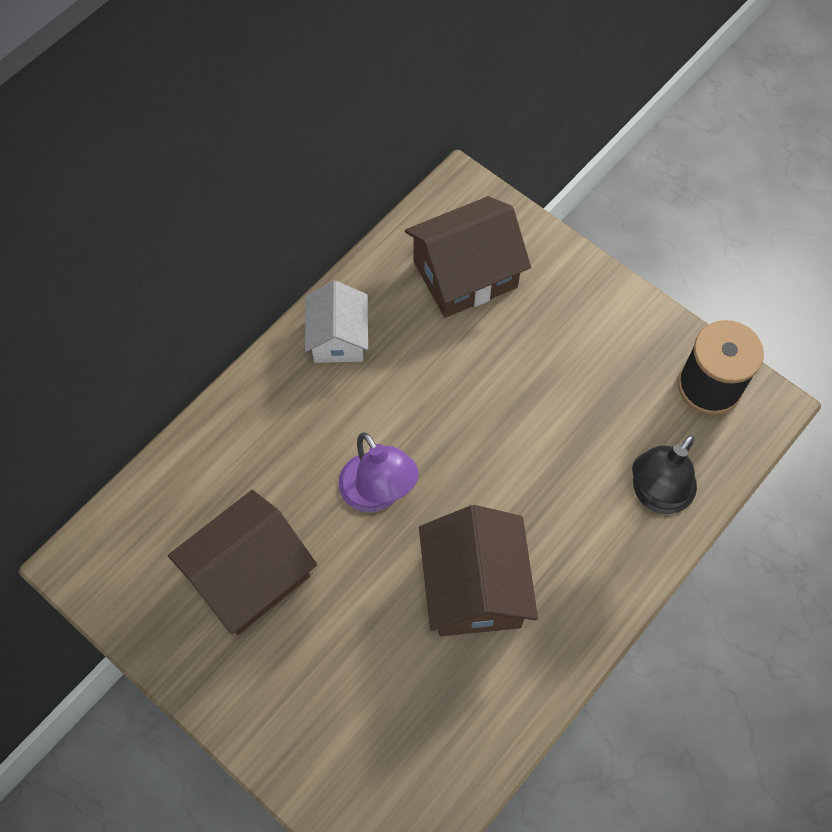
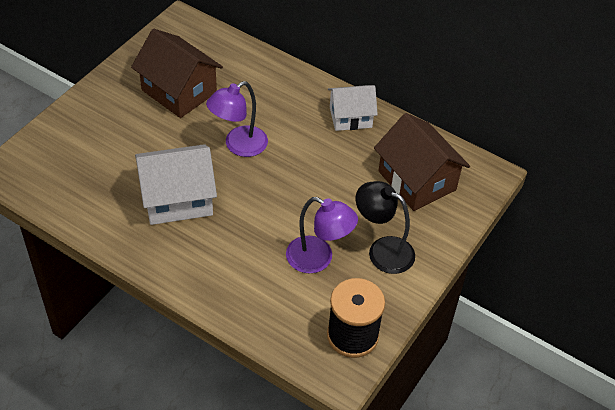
camera: 80 degrees right, 15 degrees down
(474, 587) = (177, 199): brown house -> white house
(591, 411) = (318, 259): none -> purple lamp
(656, 495) = (255, 300): black lamp -> black lamp (382, 250)

